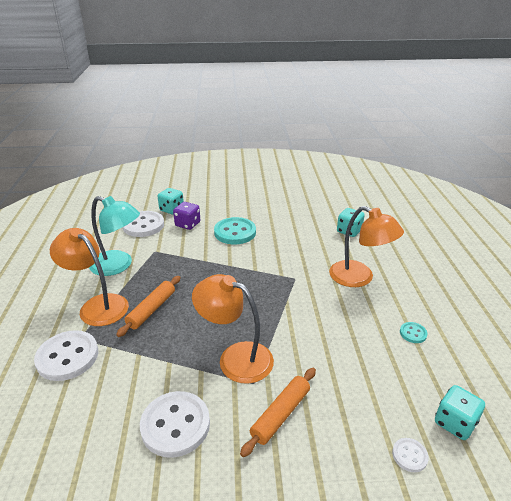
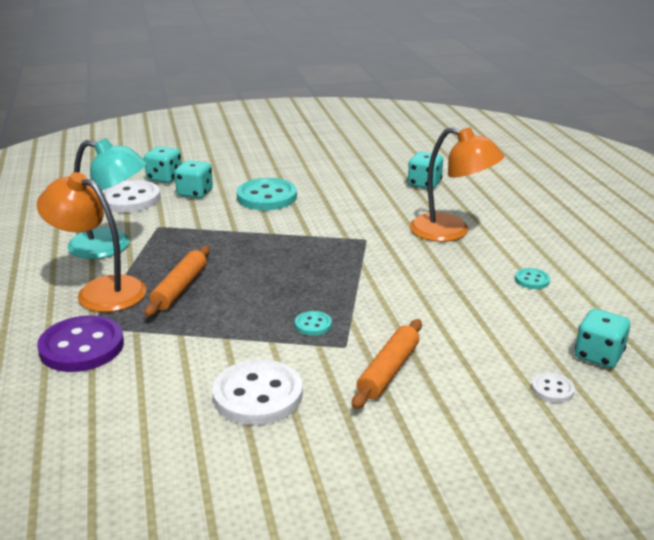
camera: 10 degrees left, 5 degrees down
(67, 357) = (82, 347): white button -> purple button
(187, 224) = (195, 193): purple dice -> turquoise dice
(235, 357) = (313, 325): orange lamp -> turquoise button

